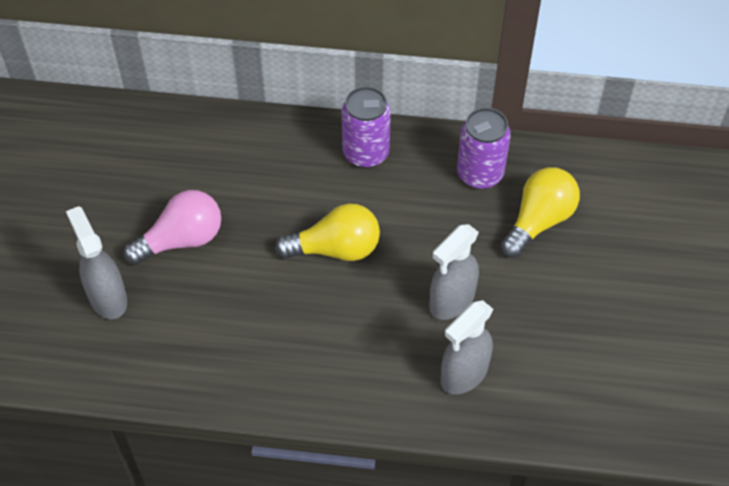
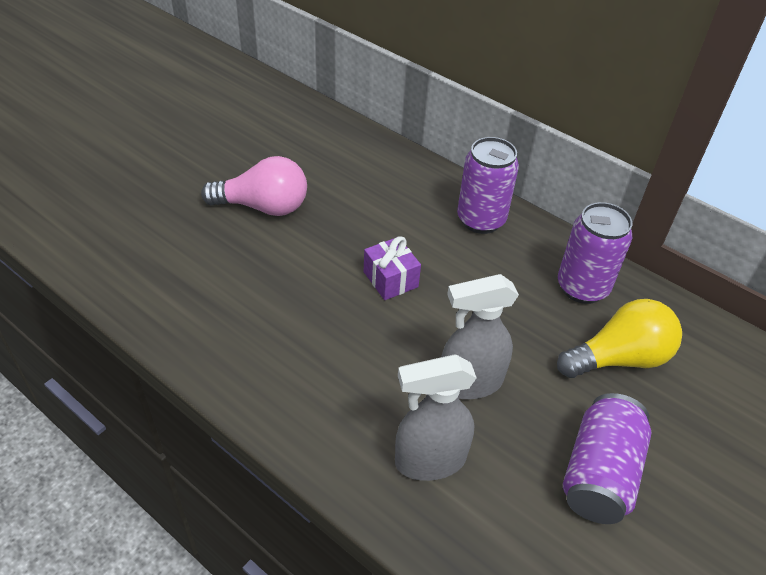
camera: 30 degrees right, 10 degrees down
(107, 297) = (165, 218): grey spray bottle -> none
(335, 249) = (390, 279): yellow light bulb -> purple gift
(575, 316) = (599, 473): none -> purple can

